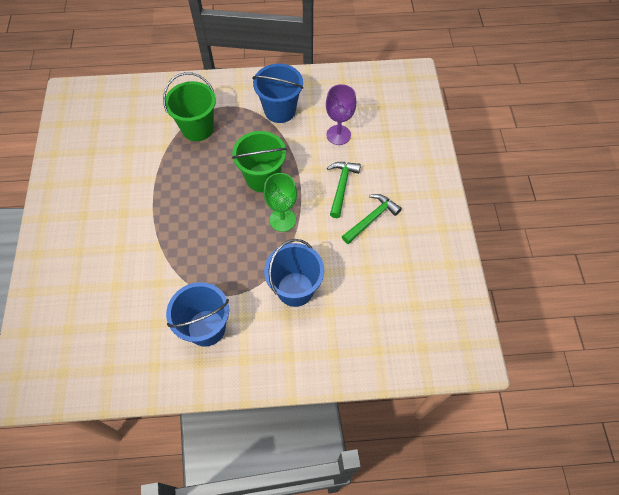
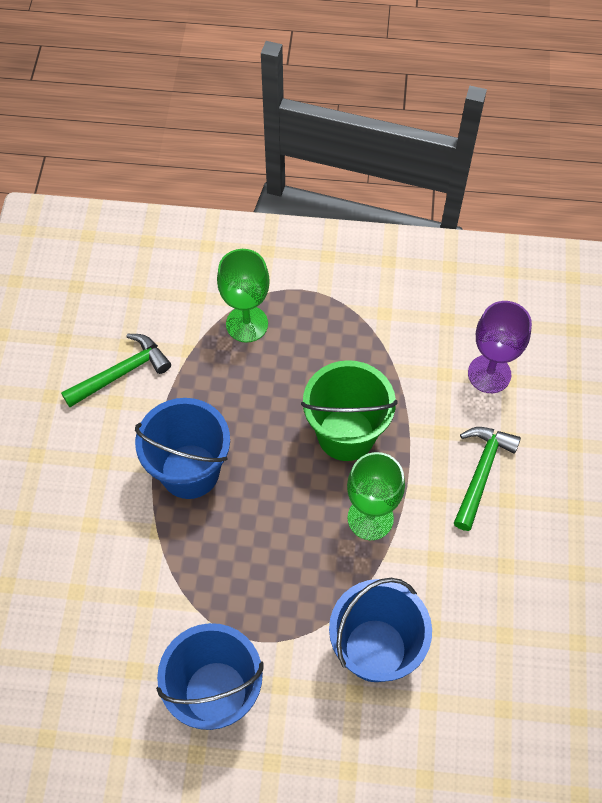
camera: 10 degrees right, 0 degrees up
(197, 128) = (247, 324): green bucket -> green goblet
(280, 110) = (393, 312): blue bucket -> blue bucket (190, 471)
(371, 218) = (525, 541): green hammer -> green hammer (121, 373)

